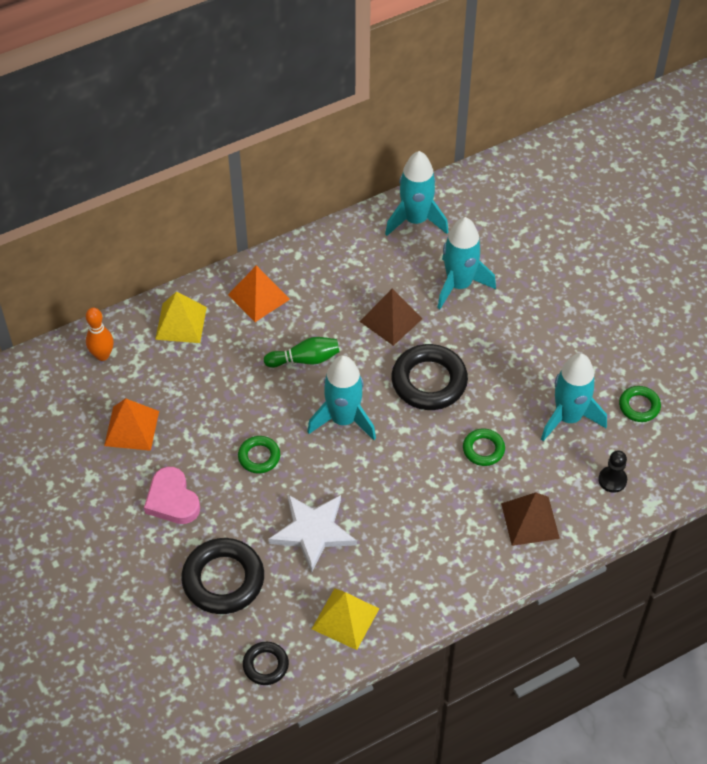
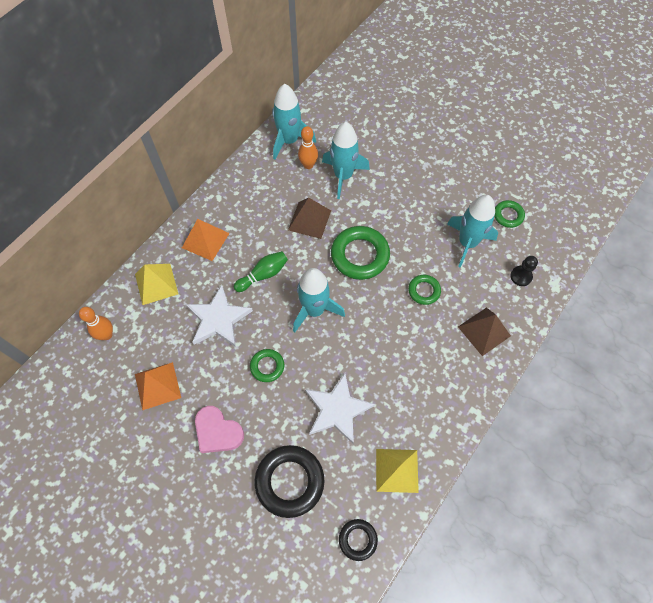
camera: 25 degrees left, 10 degrees up
(230, 386) = (218, 319): none -> white star
(423, 257) = (308, 165): none -> orange bowling pin
(429, 381) = (360, 255): black ring -> green ring

